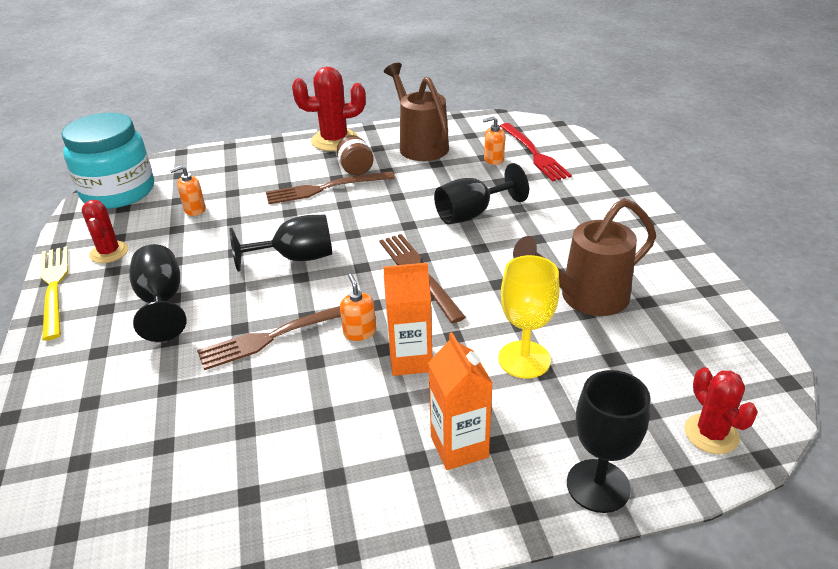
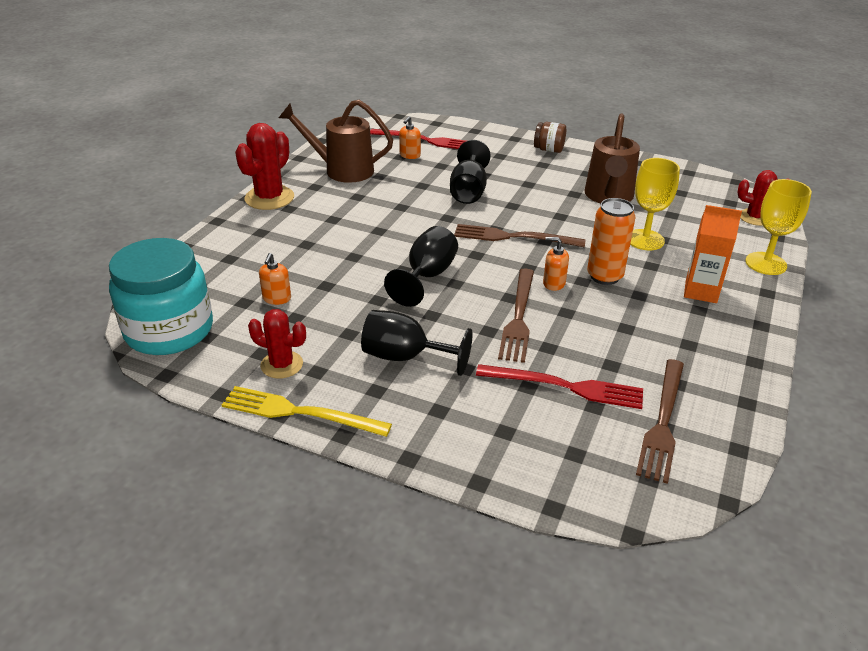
camera: 55 degrees left, 0 degrees up
(183, 412) = (565, 387): none -> red fork
(325, 188) = (342, 229): brown fork -> brown fork (662, 422)
(355, 169) = (333, 207): brown jar -> brown jar (548, 150)
(410, 360) = (604, 276): orange carton -> orange can
(598, 486) = (766, 263): black goblet -> yellow goblet

